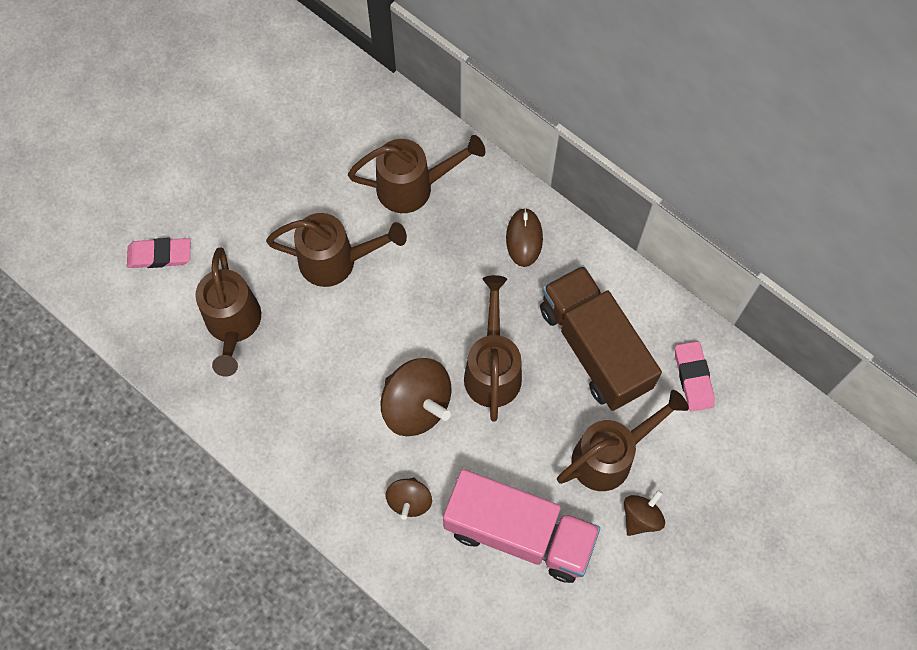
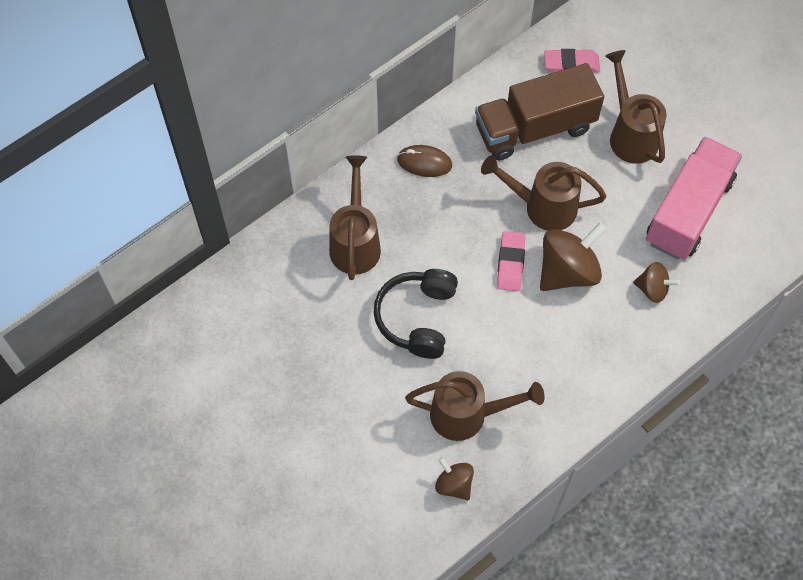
camera: 80 degrees left, 5 degrees down
(160, 255) = (381, 476): pink eraser -> pink eraser (510, 263)
(336, 261) = (417, 318): brown watering can -> black headphones
(641, 517) = (683, 122): brown spinning top -> brown spinning top (454, 484)

